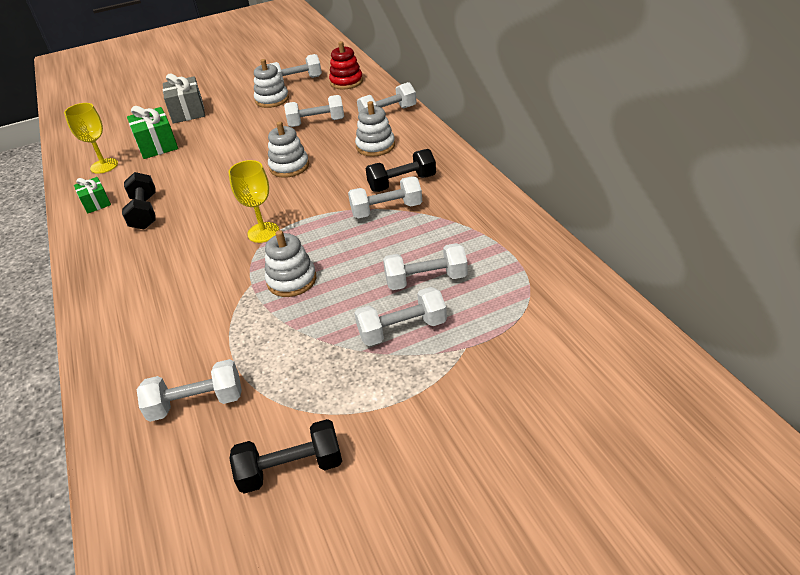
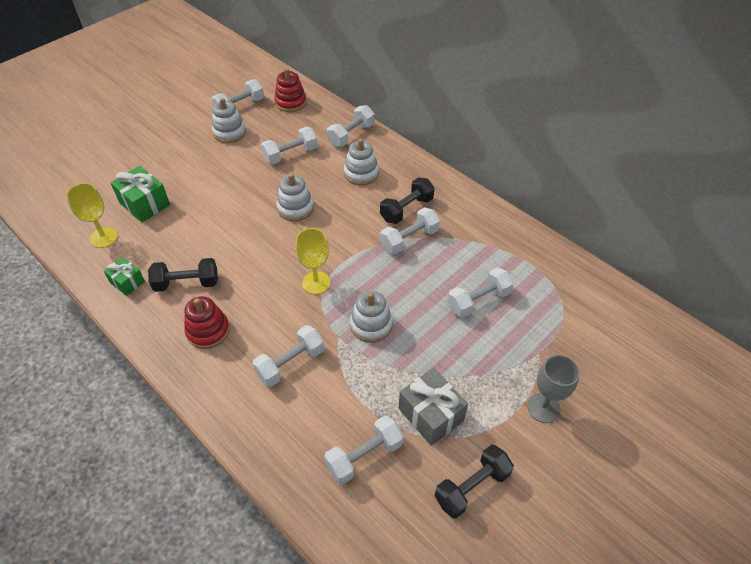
camera: 25 degrees left, 10 degrees up
(133, 255) = (208, 331): none -> red stacking toy
(144, 212) = (187, 283): black dumbbell -> black dumbbell turned 60 degrees counterclockwise
(188, 112) = (150, 158): grey gift -> grey gift (431, 414)
(402, 329) = (485, 349): white dumbbell -> white dumbbell (290, 363)
(434, 407) = (543, 408): none -> grey goblet

